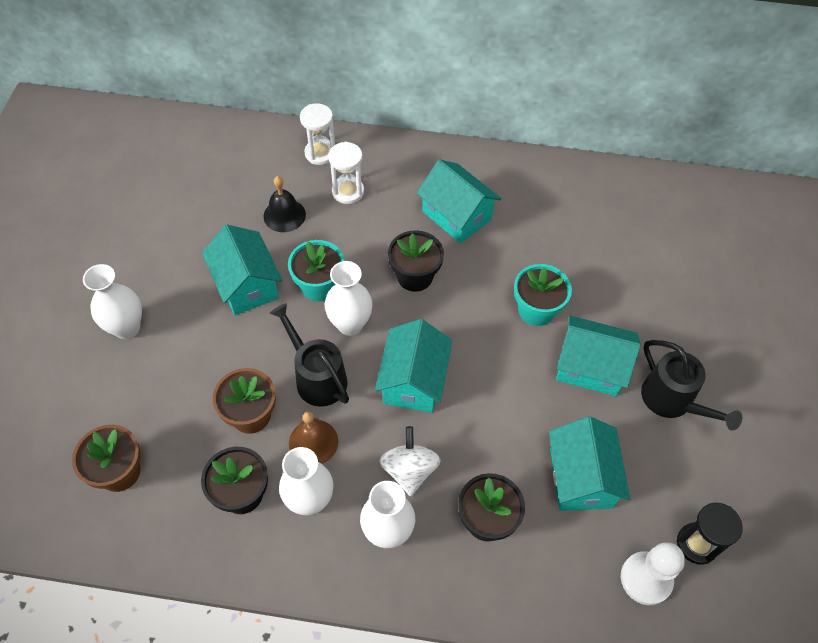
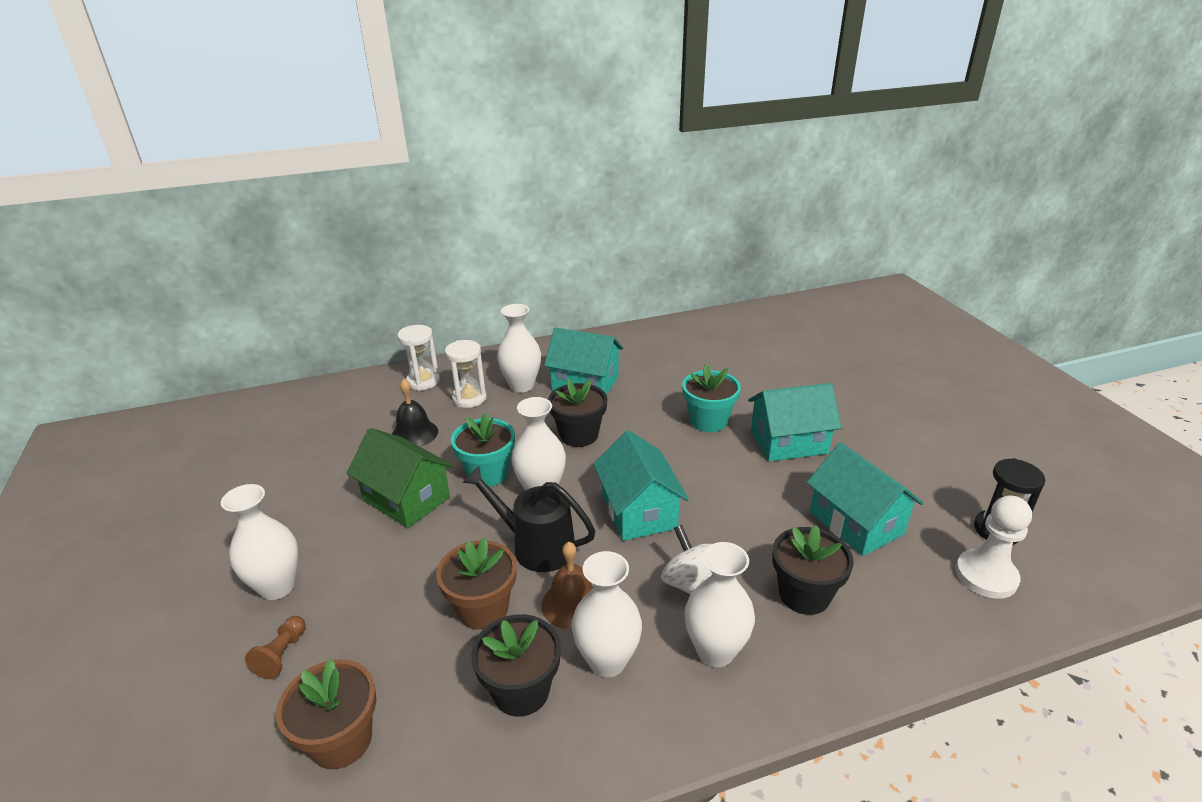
camera: 25 degrees left, 25 degrees down
(109, 388) = (282, 654): none -> brown pawn
(247, 285) = (406, 499): turquoise house -> green house
(400, 194) = (521, 386): none -> white vase
(672, 400) = (874, 439): black watering can -> none

